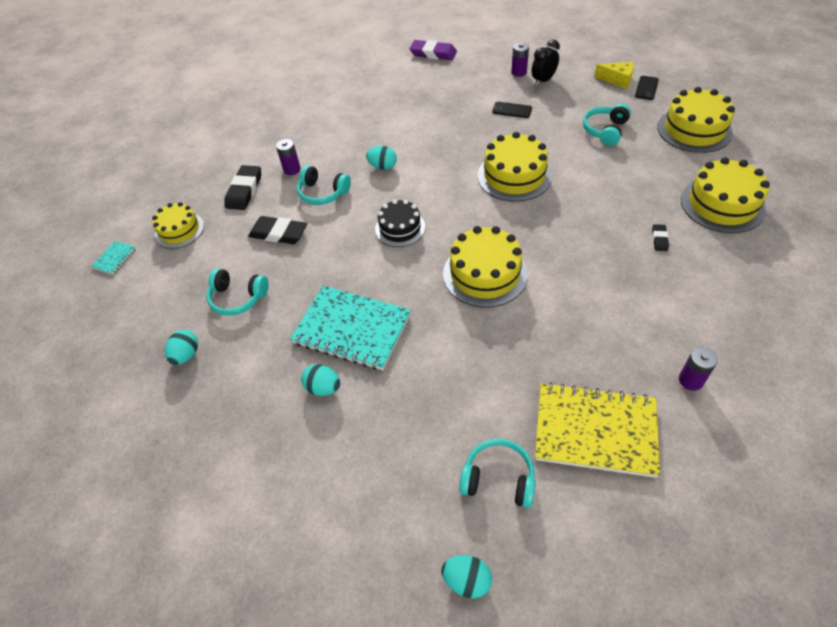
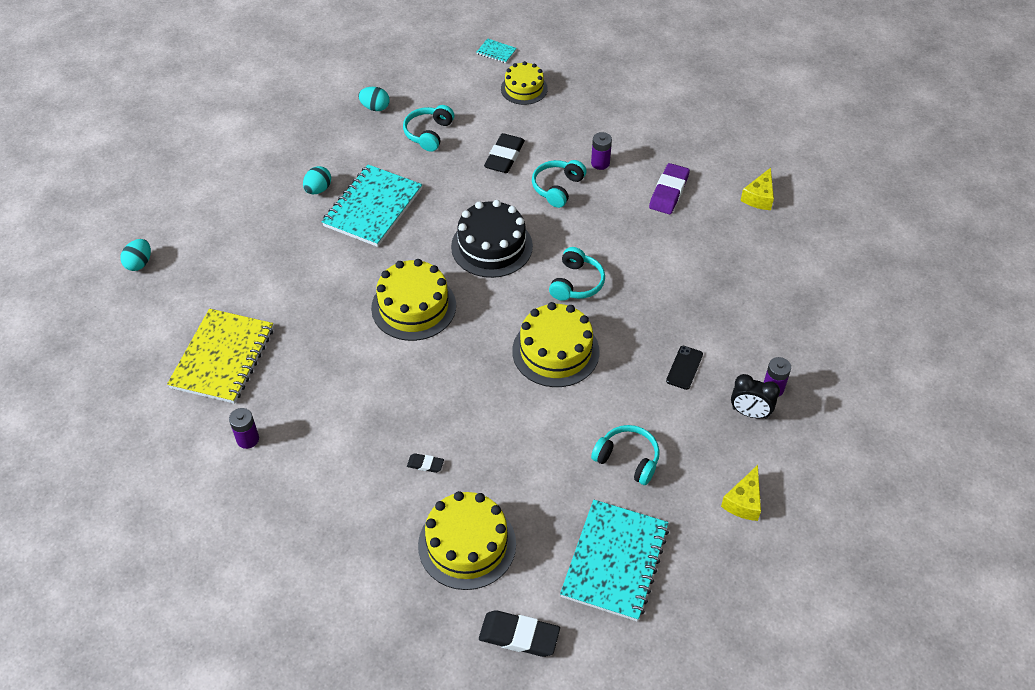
camera: 90 degrees right, 0 degrees up
(244, 190) = (572, 129): black eraser -> black eraser (519, 636)
(334, 85) = (759, 197): none -> yellow cheese
(383, 167) = (592, 237): turquoise egg -> none
(400, 228) = (491, 246): black cake -> black cake, size x1.55
(433, 53) = (828, 299): purple eraser -> purple eraser (669, 192)
(498, 478) = (204, 289): turquoise headphones -> turquoise headphones (576, 283)
(543, 80) = (749, 413): black clock -> black clock turned 150 degrees clockwise
(646, 88) = (719, 532): black phone -> none
(694, 130) = (615, 561): yellow cake -> turquoise notebook

